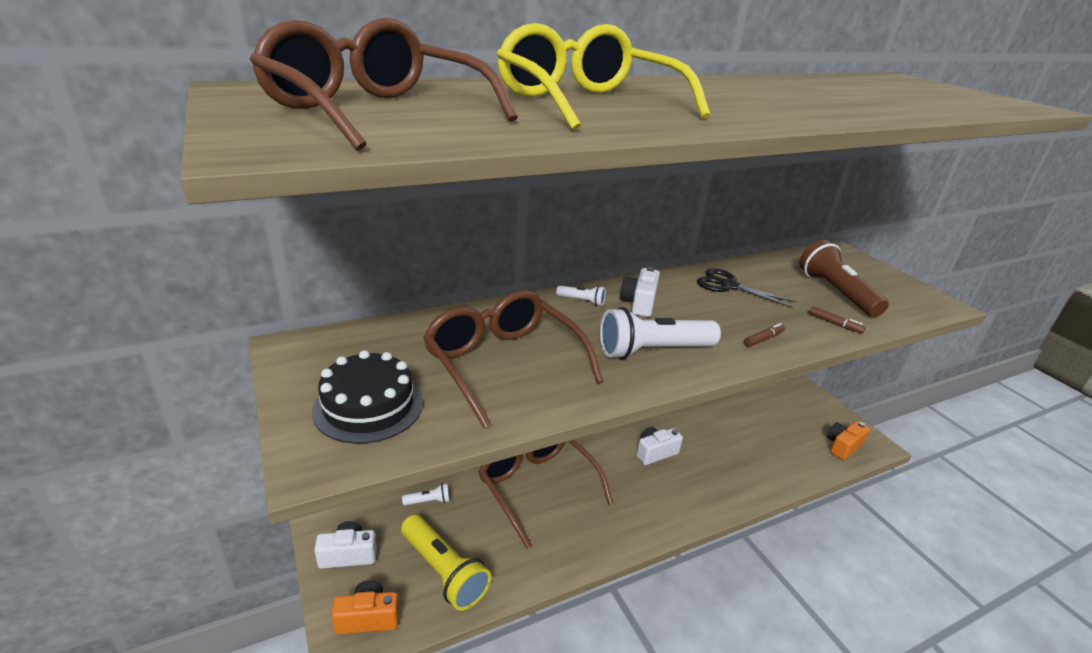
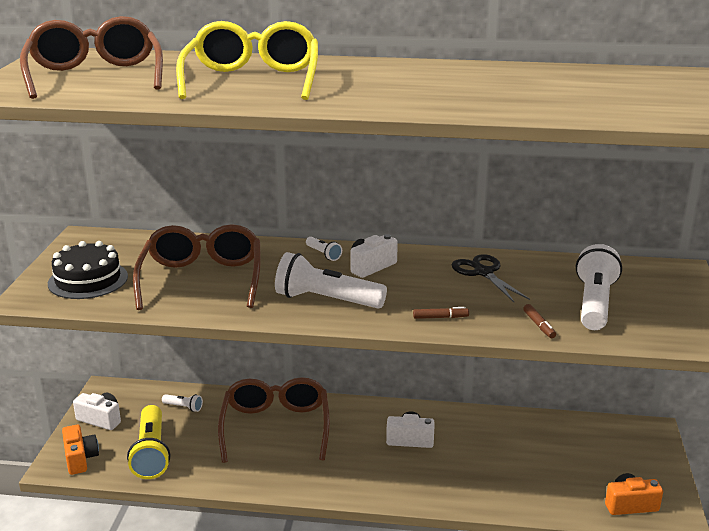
camera: 35 degrees right, 5 degrees down
(368, 618) = (80, 458): orange camera -> orange camera turned 45 degrees clockwise
(835, 292) = (594, 303): brown flashlight -> white flashlight

